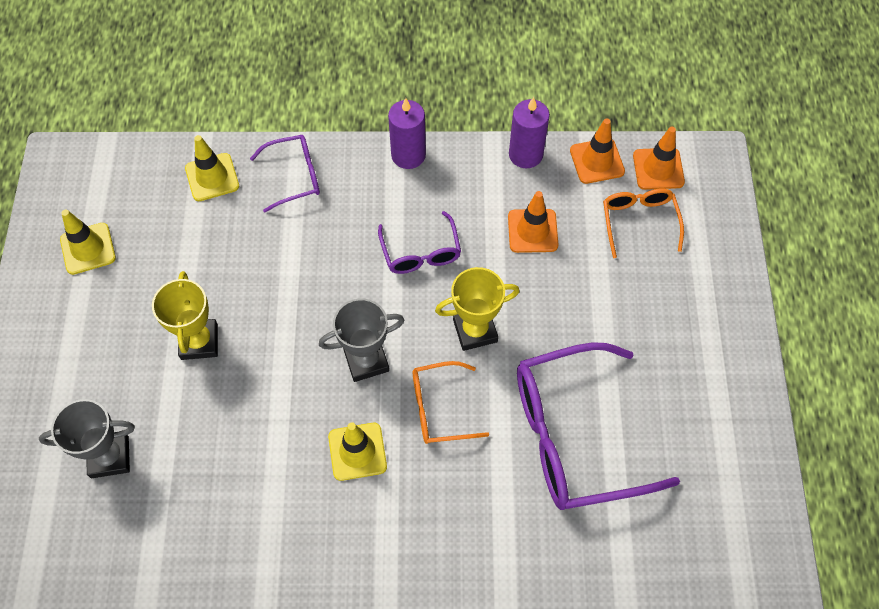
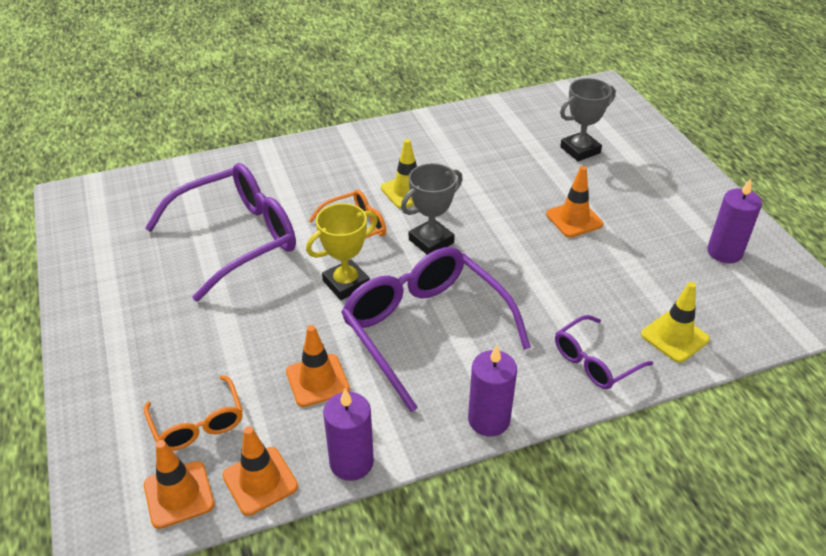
camera: 160 degrees right, 20 degrees down
(88, 249) = (724, 252): yellow traffic cone -> purple candle
(199, 342) = (574, 219): yellow trophy -> orange traffic cone
(420, 252) = (425, 330): purple glasses -> purple glasses, size x1.92

